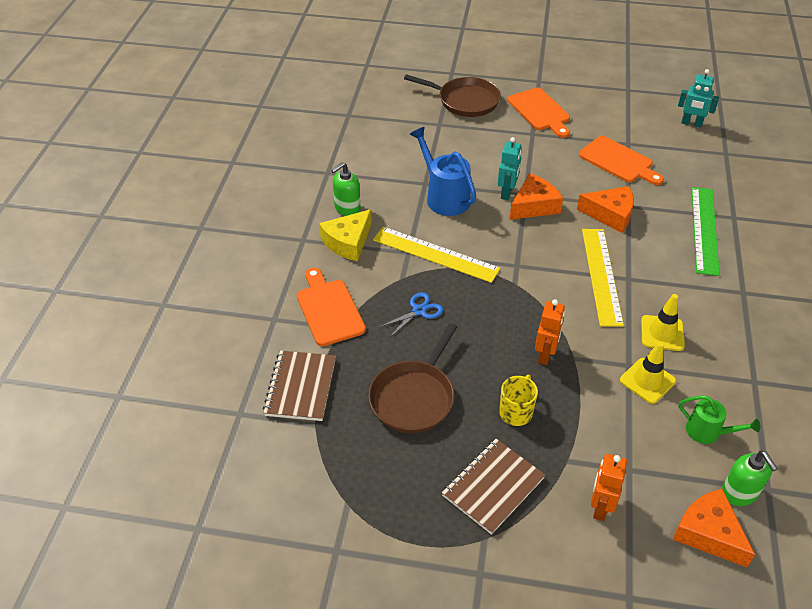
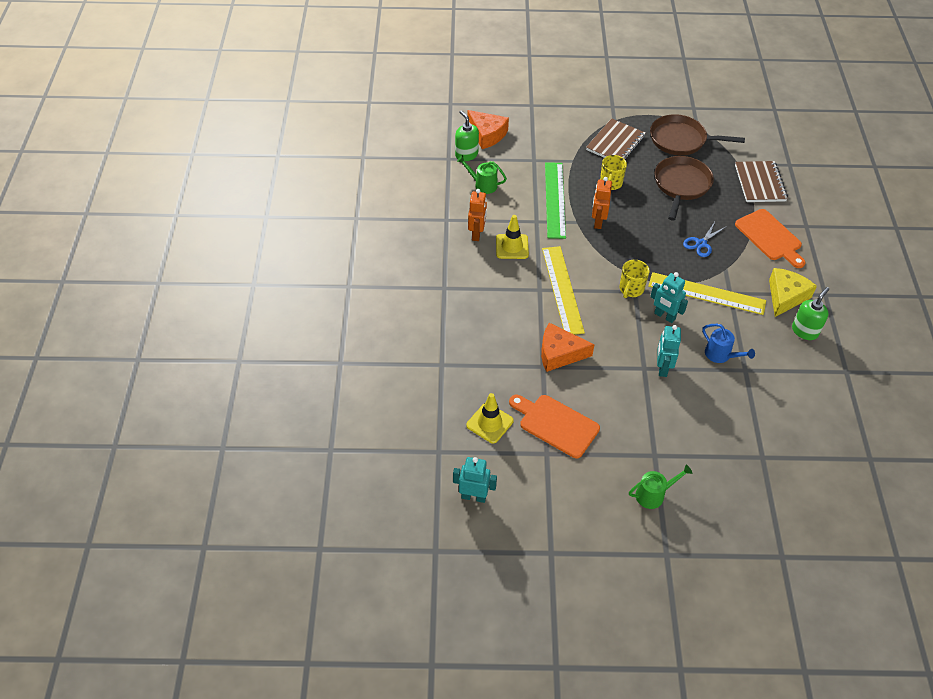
camera: 170 degrees right, 5 degrees up
(444, 197) = (721, 355): blue watering can -> blue watering can, size x0.60
(465, 101) = (747, 502): brown pan -> brown pan (681, 140)
(490, 237) = (664, 316): none -> turquoise robot
(521, 267) = (631, 289): none -> yellow mug
(534, 205) = (633, 355): orange cheese -> none
(540, 111) = (653, 494): orange cutting board -> green watering can
(600, 507) = (550, 140): orange robot -> orange robot (477, 234)
(647, 381) = (523, 212): yellow traffic cone -> yellow traffic cone (489, 423)
(704, 230) = (471, 347): green ruler -> green ruler (555, 199)

